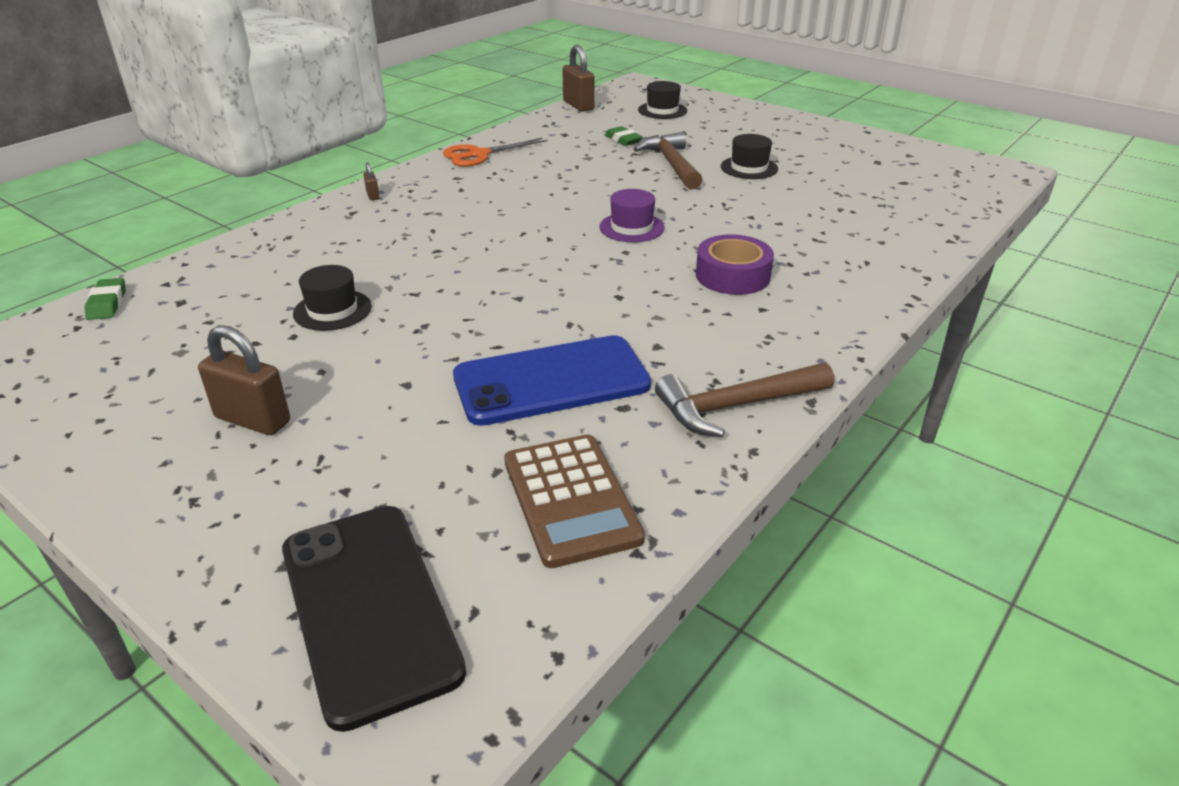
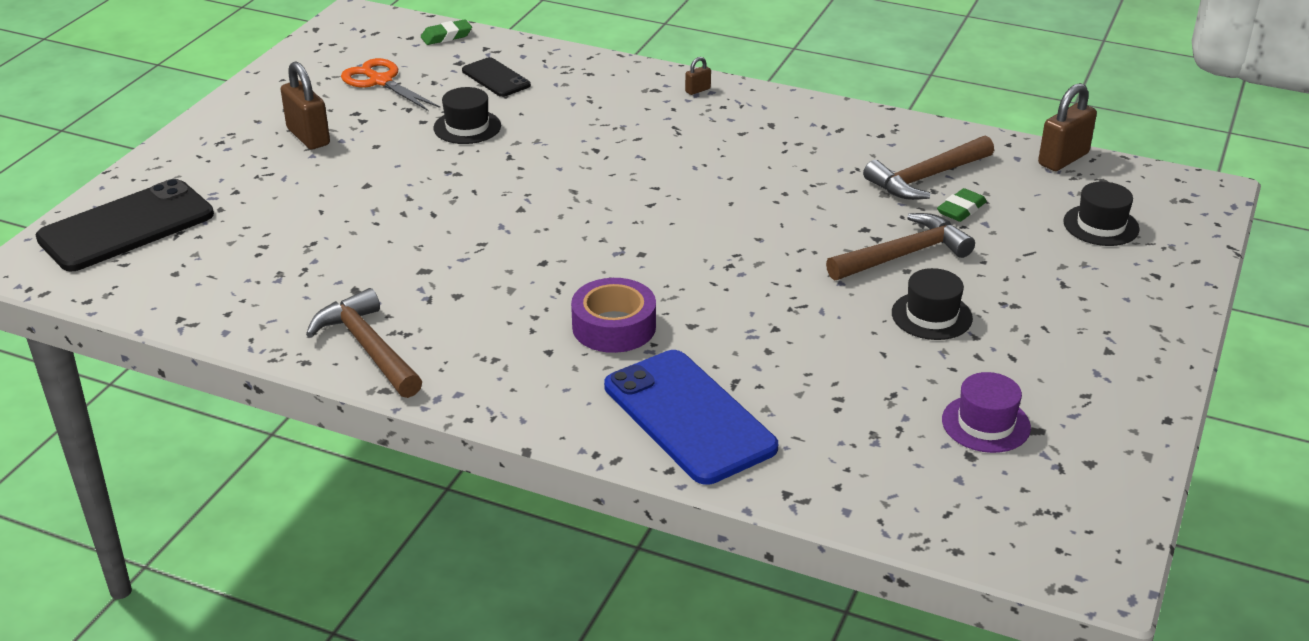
camera: 75 degrees right, 0 degrees up
(242, 284) = (496, 78): none -> black phone
(253, 420) = (308, 137): brown padlock -> brown padlock turned 45 degrees counterclockwise
(479, 155) = (843, 124): orange scissors -> orange scissors (381, 81)
(551, 381) = (385, 249): blue phone -> blue phone (689, 417)
(571, 499) = (234, 282): brown calculator -> none
(576, 142) = (926, 178): none -> brown hammer
(631, 227) = (701, 249): purple hat -> purple hat (986, 424)

